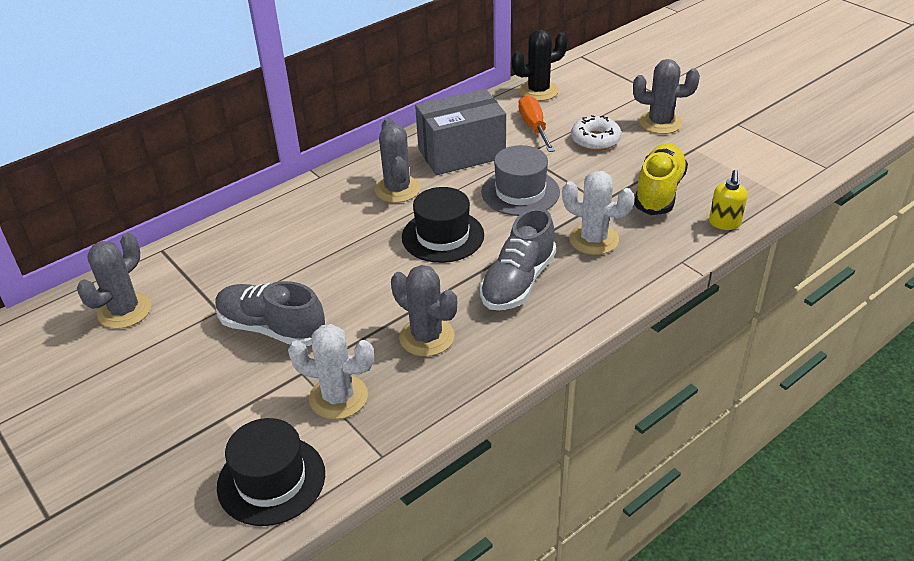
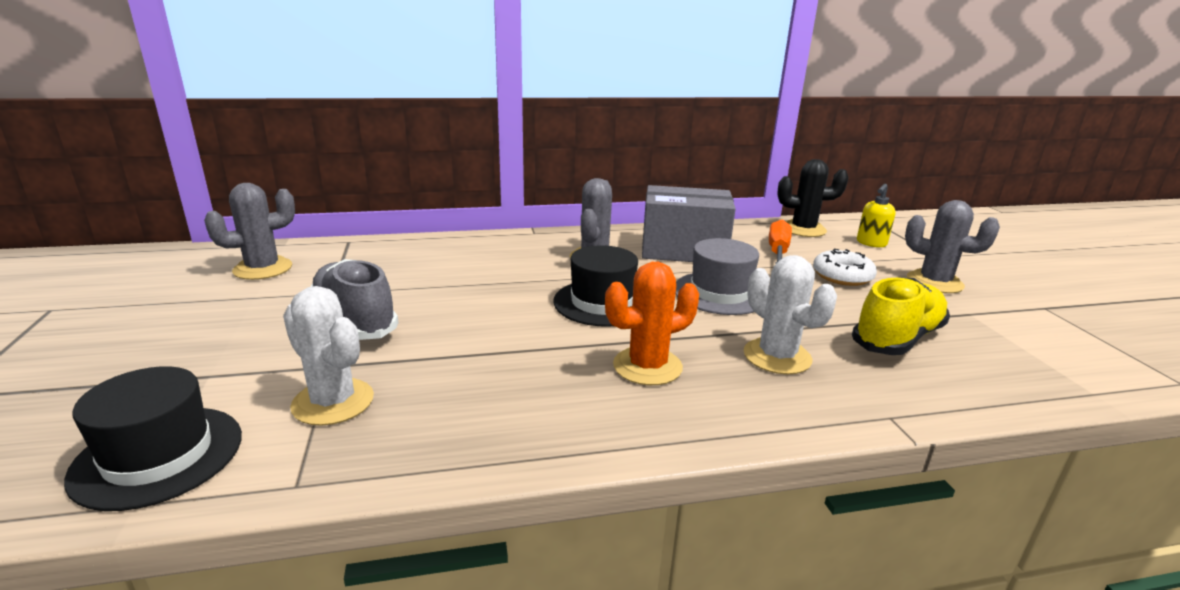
camera: 25 degrees right, 15 degrees down
(426, 337) = (491, 381): grey cactus -> none
(518, 282) = (647, 366): grey shoe -> orange cactus
(724, 223) = (981, 396): yellow soap dispenser -> yellow soap dispenser (871, 243)

